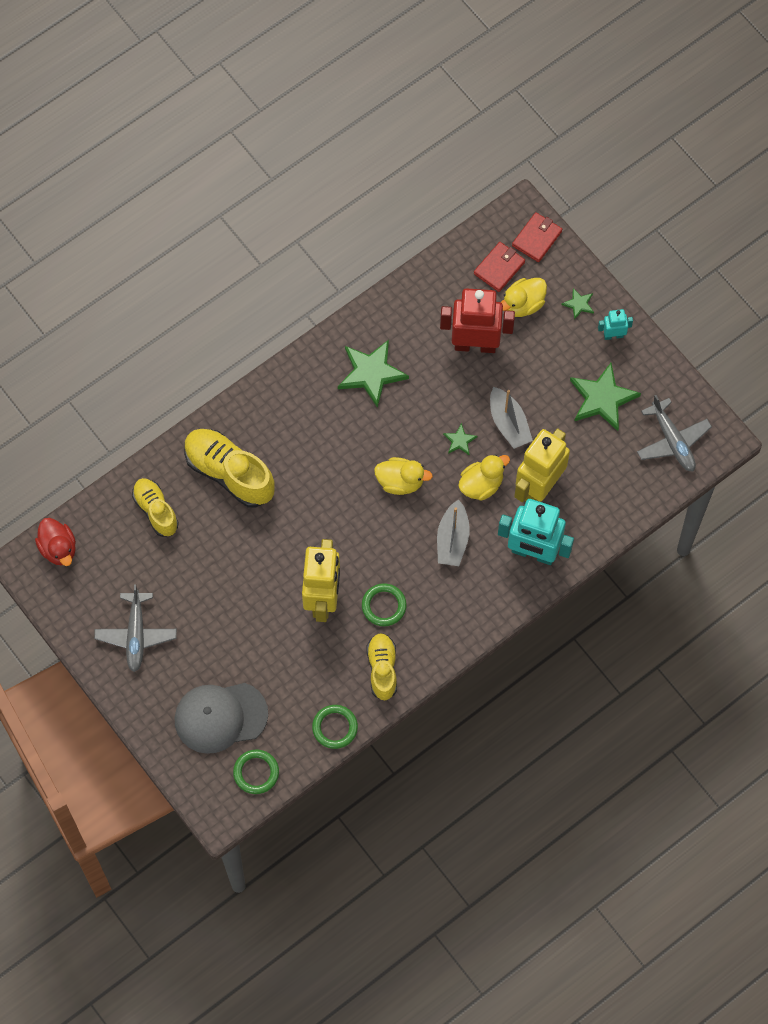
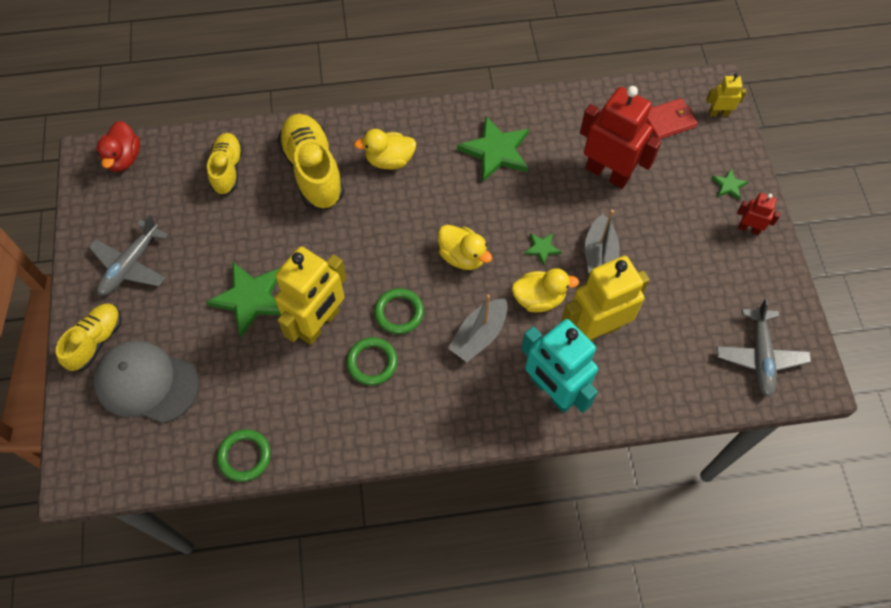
camera: 30 degrees right, 5 degrees down
(256, 772) = (139, 457): green ring -> green ring (399, 312)
(382, 669) = (330, 424): yellow shoe -> yellow shoe (96, 341)
(523, 304) = (673, 161): yellow duck -> yellow duck (389, 160)
(537, 238) = (718, 113): red wallet -> yellow robot
(602, 398) = (707, 280): green star -> green star (250, 298)
(613, 335) = (749, 228): turquoise robot -> red robot

